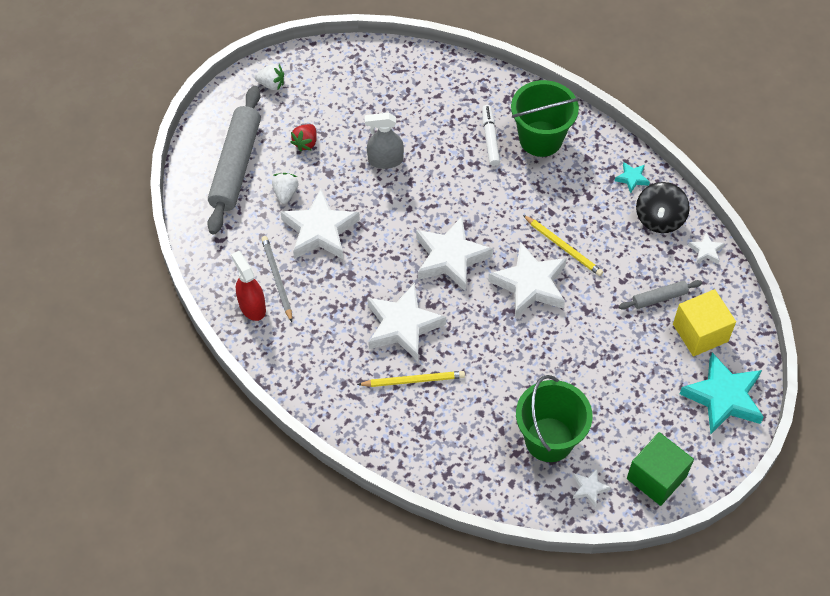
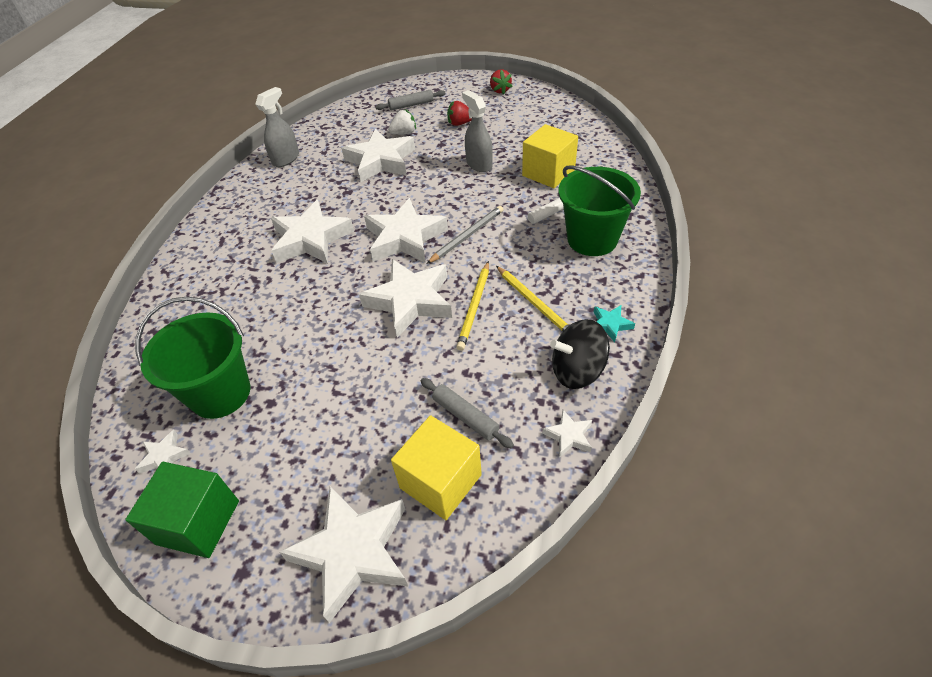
camera: 65 degrees right, 10 degrees down
(236, 166) = (411, 105): grey rolling pin -> grey rolling pin, size x0.47
(252, 306) = (286, 159): red spray bottle -> grey spray bottle
(271, 84) = (500, 90): white strawberry -> red strawberry
(277, 279) = (319, 160): grey pencil -> grey pencil (467, 236)
(413, 380) = (254, 268): yellow pencil -> yellow pencil (534, 303)
(436, 119) = (548, 173): none -> yellow cube
(723, 397) = (353, 552): turquoise star -> white star

